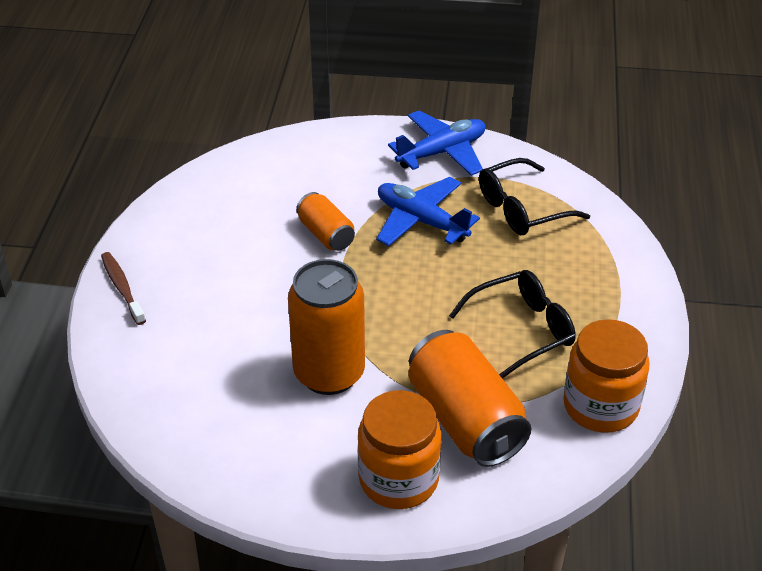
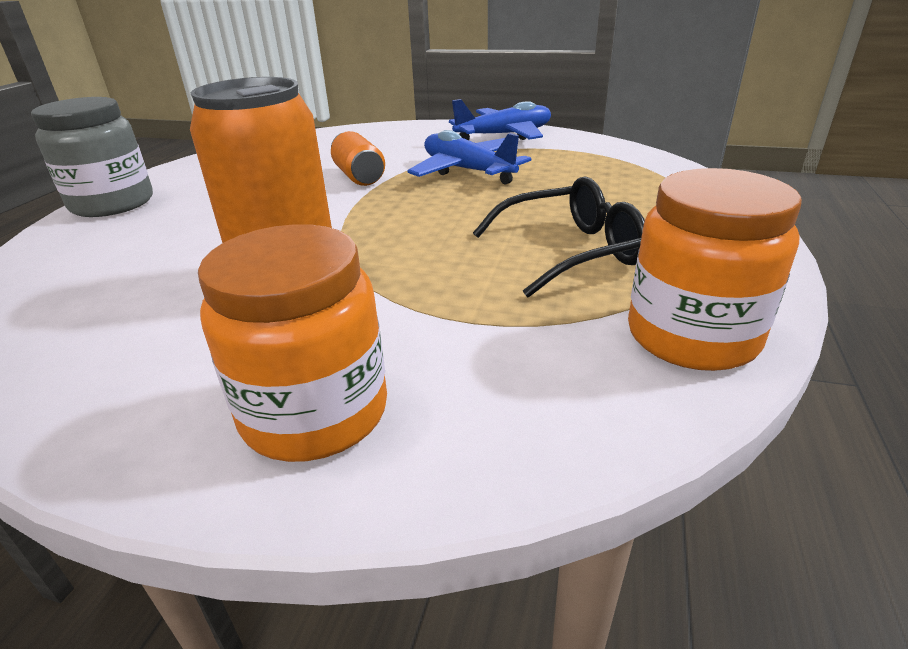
camera: 10 degrees right, 10 degrees down
(122, 288) = (112, 204): brown toothbrush -> grey jar
(465, 419) = (462, 339): orange can -> none
(521, 209) = (582, 166): black glasses -> none

